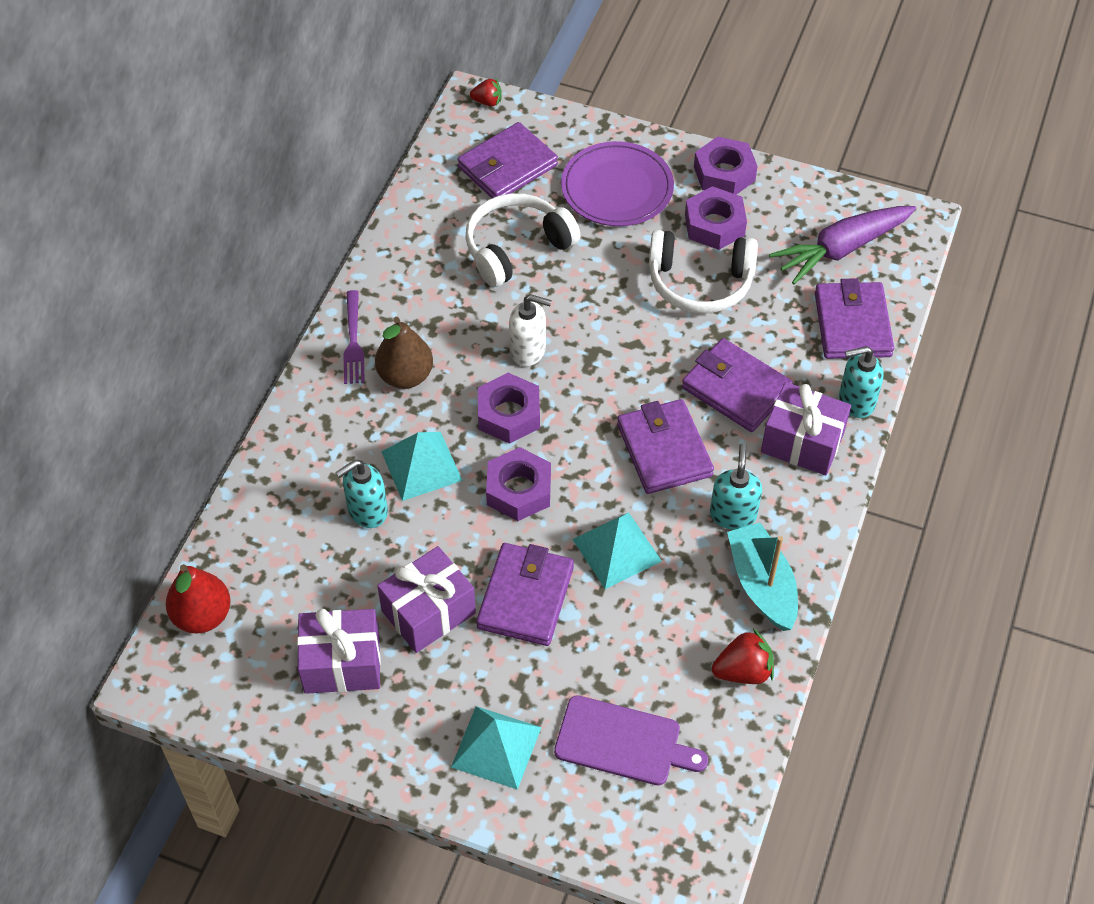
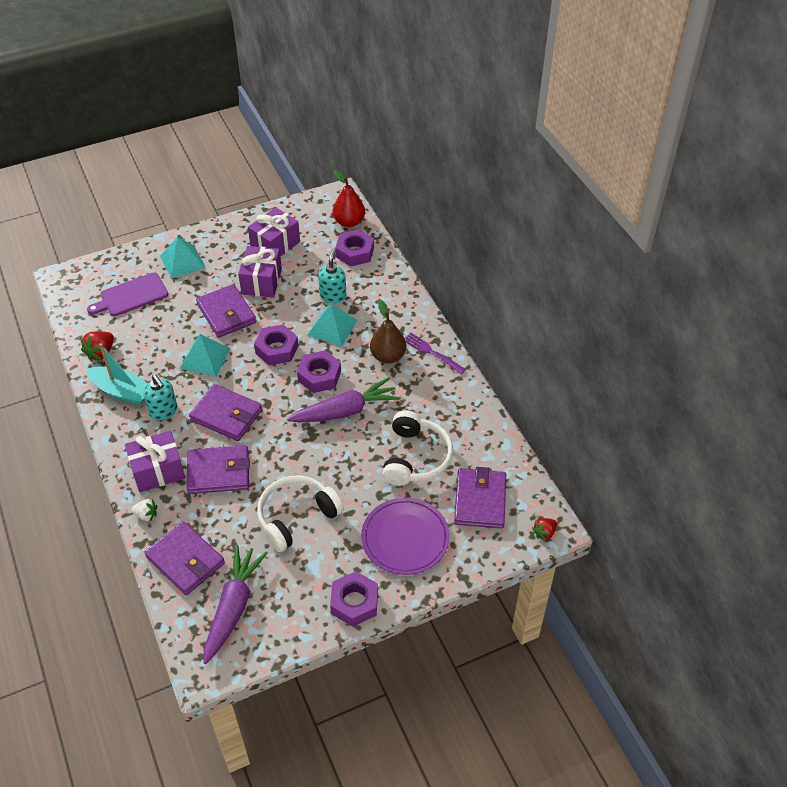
camera: 135 degrees right, 5 degrees down
(528, 350) = (345, 411): white soap dispenser -> purple carrot
(714, 225) = (324, 561): purple nut -> purple nut (355, 252)
(856, 401) = (146, 515): turquoise soap dispenser -> white strawberry

